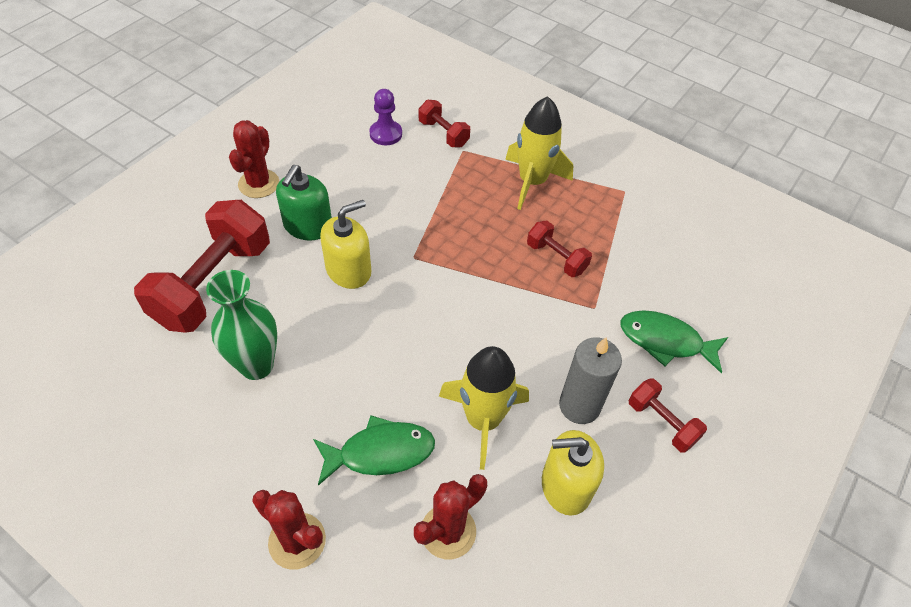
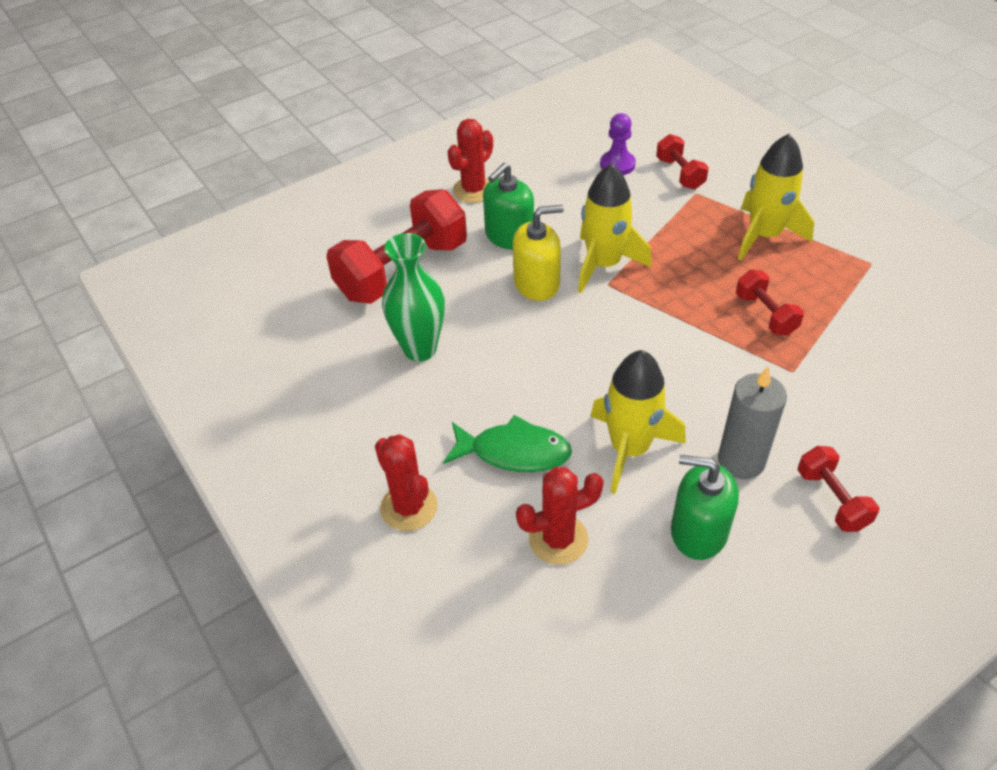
camera: 25 degrees right, 5 degrees down
(404, 238) = (604, 265): none -> yellow rocket
(566, 485) = (698, 531): yellow soap dispenser -> green soap dispenser
(665, 341) = (866, 421): green fish -> none

